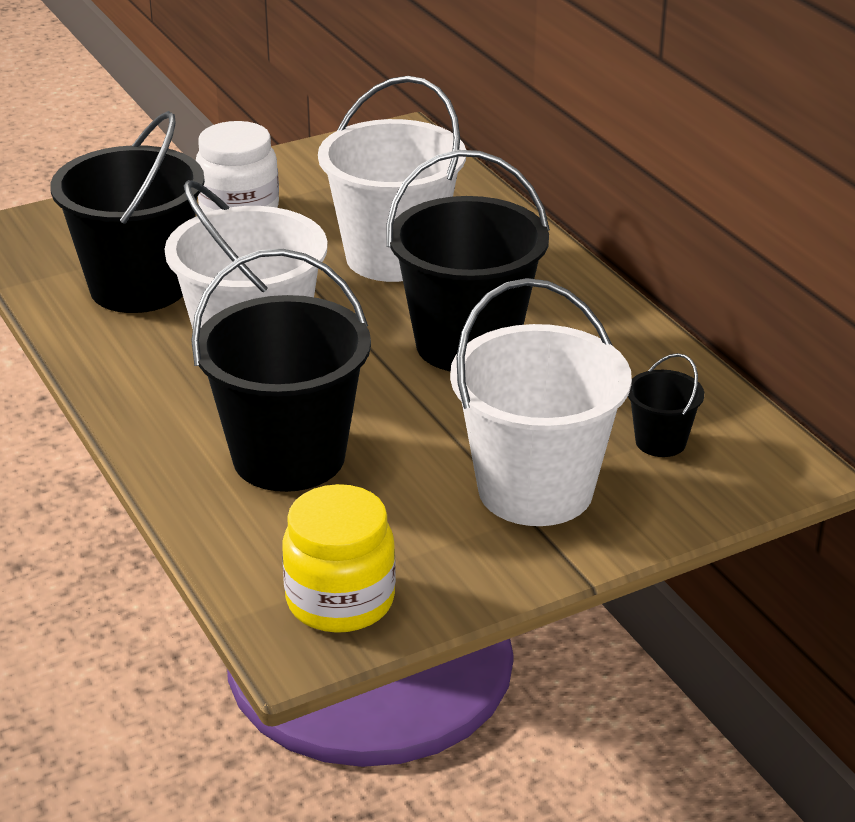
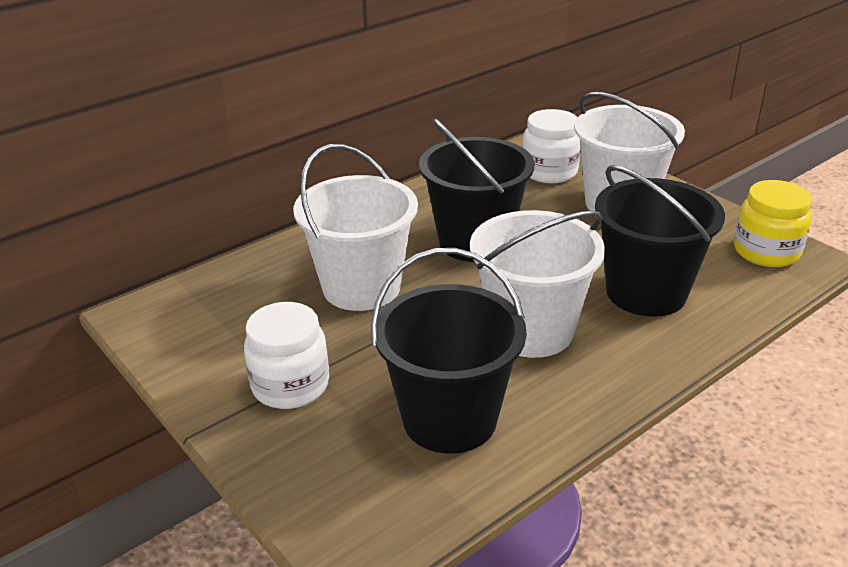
camera: 100 degrees left, 0 degrees up
(660, 442) = (549, 172): black bucket -> white jar

